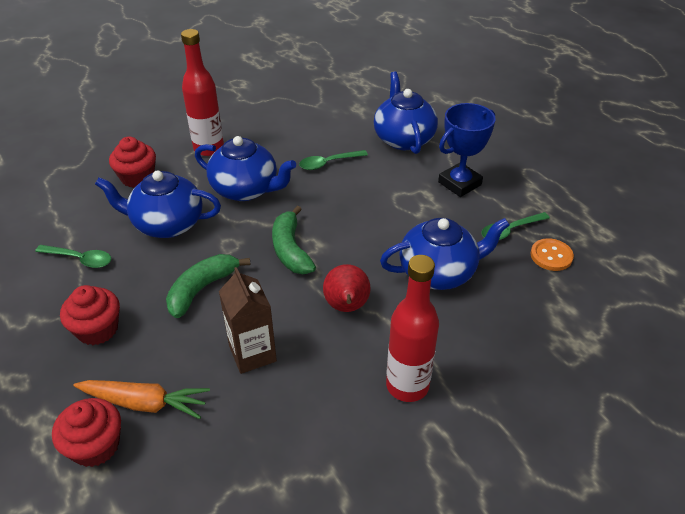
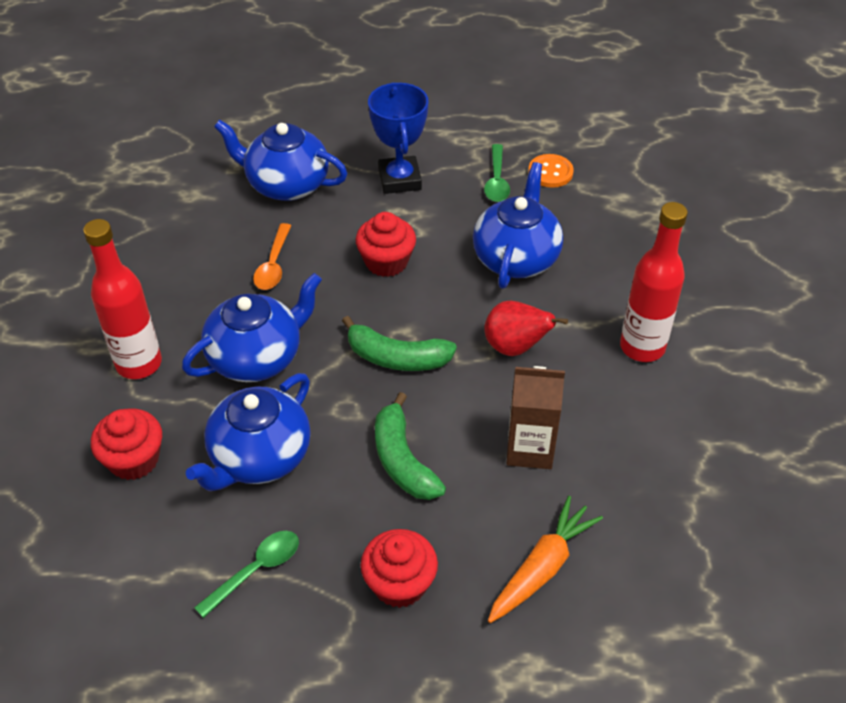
camera: 60 degrees left, 5 degrees up
(95, 446) = (575, 630): red cupcake -> red cupcake (386, 262)
(328, 163) = (273, 264): green spoon -> orange spoon

